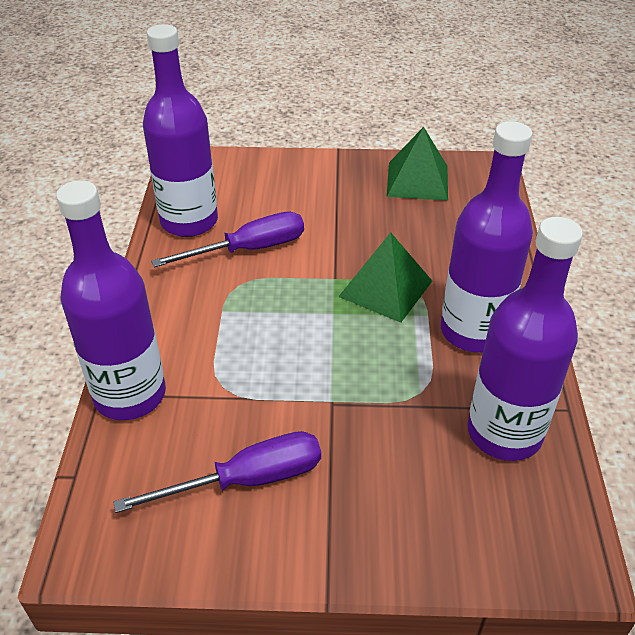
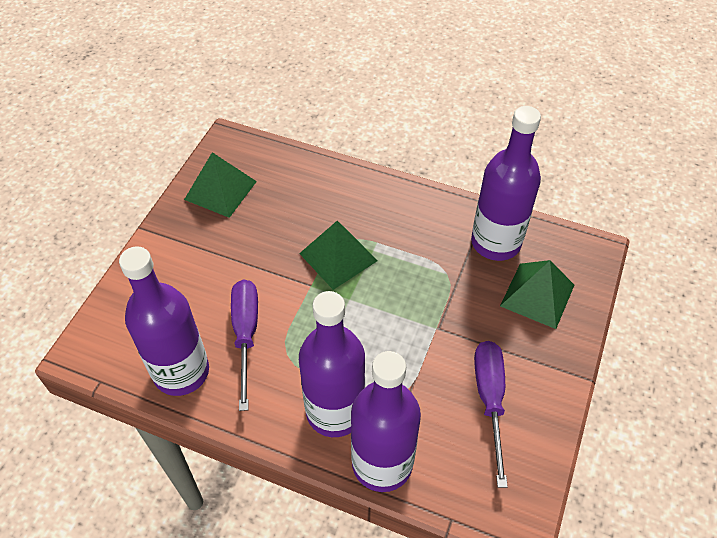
camera: 70 degrees left, 10 degrees up
(442, 501) = (537, 295): none -> green pyramid
(473, 331) = (404, 223): purple bottle -> purple bottle (335, 411)

